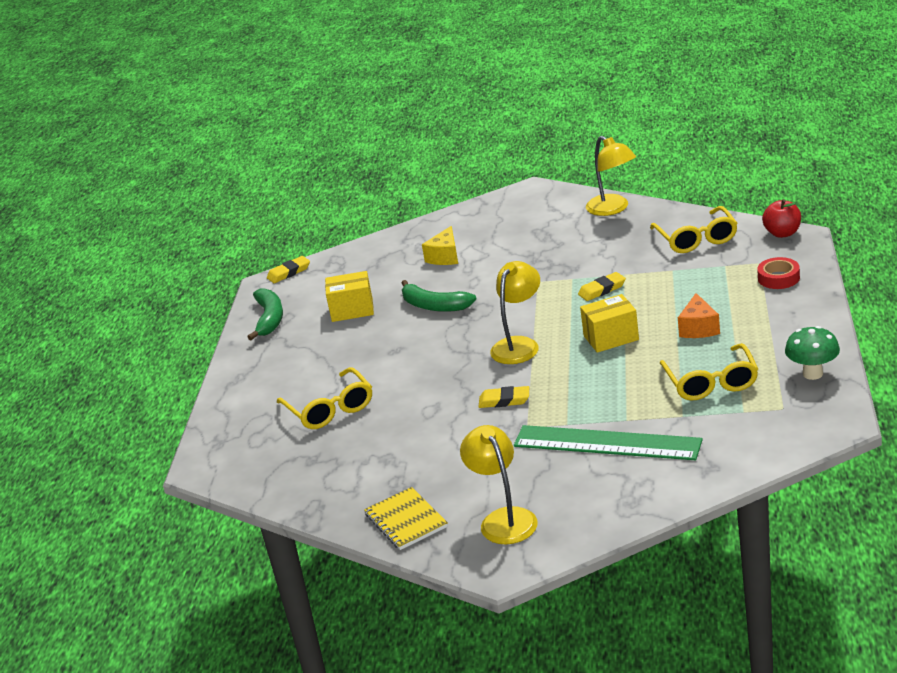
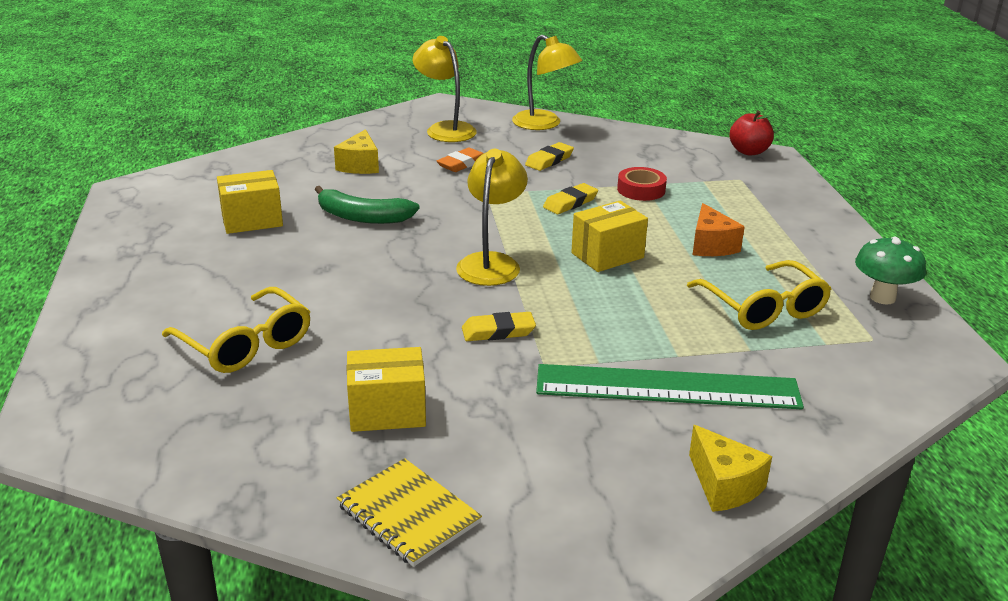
camera: 20 degrees left, 0 degrees up
(269, 319) = (137, 229): green banana -> none
(289, 272) = (157, 178): yellow eraser -> yellow eraser (549, 160)
(411, 457) = (387, 412): none -> yellow box
(504, 519) = (565, 506): yellow lamp -> yellow lamp (445, 129)
(527, 253) = (462, 164): none -> orange eraser
(612, 509) = (724, 485): none -> yellow cheese
(696, 239) = (656, 155): yellow glasses -> none
(778, 278) = (773, 194): red tape -> red tape (641, 190)

